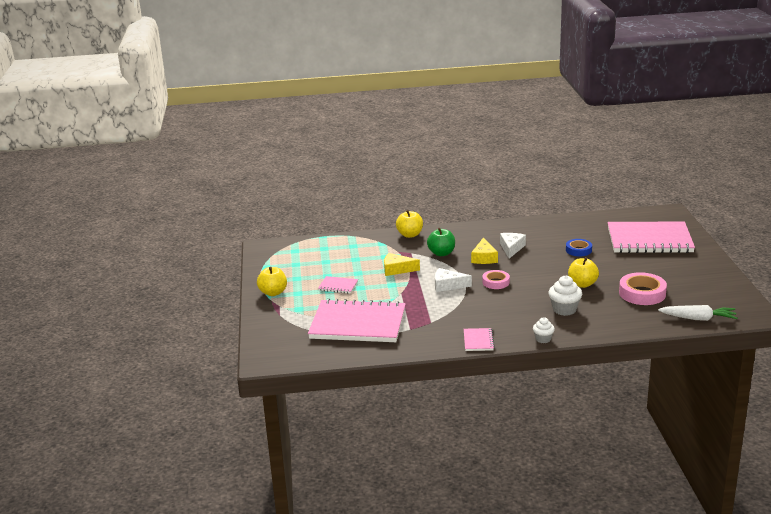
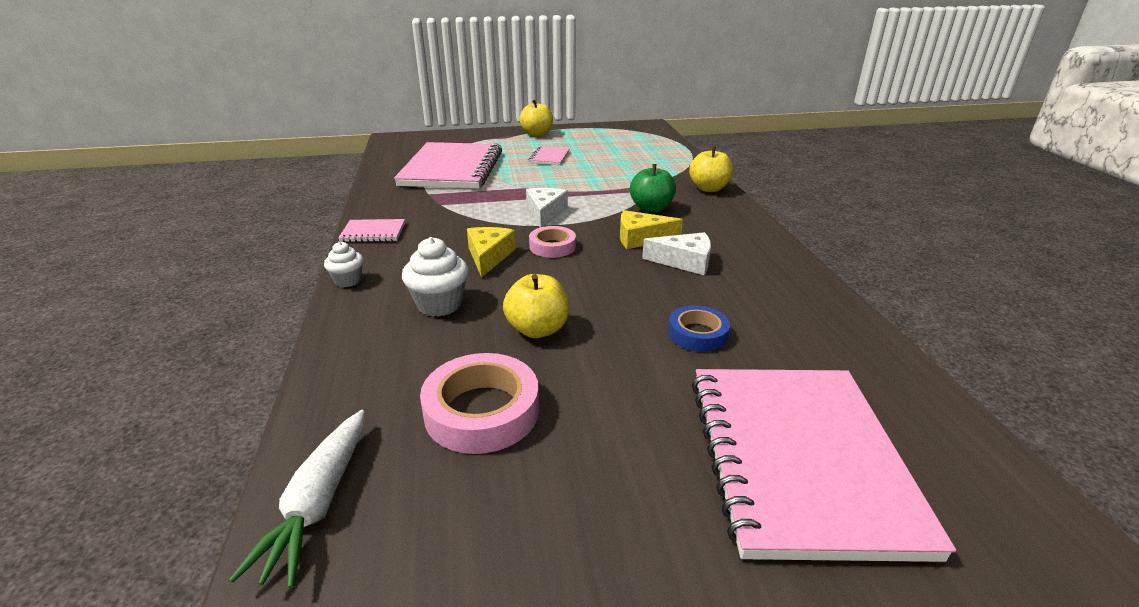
camera: 85 degrees right, 5 degrees up
(397, 269) = (594, 183): yellow cheese -> yellow cheese (489, 256)

